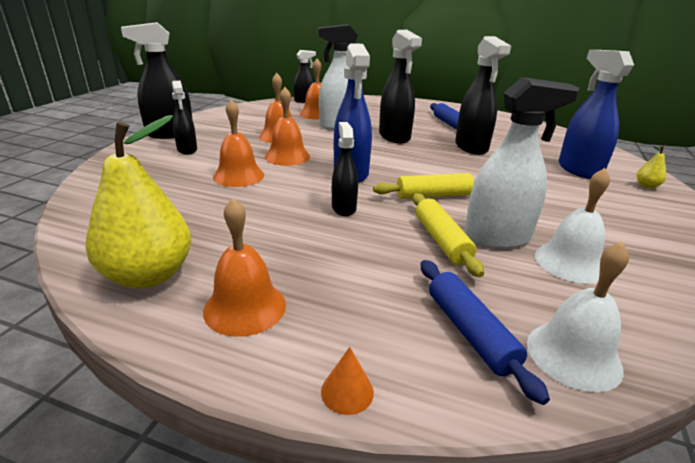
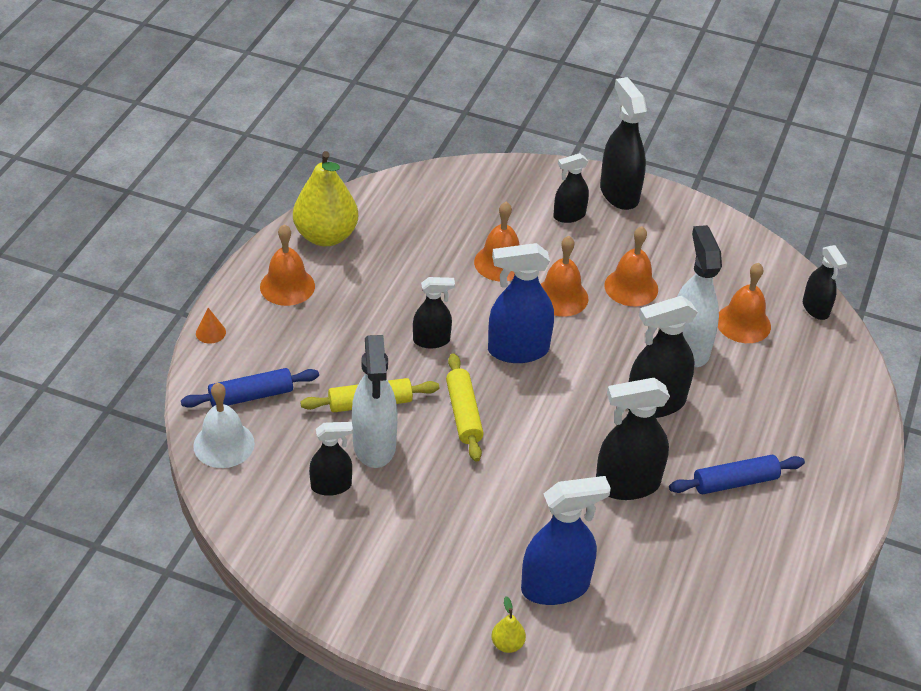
camera: 90 degrees right, 15 degrees up
(570, 262) = (331, 486): white bell -> black spray bottle

